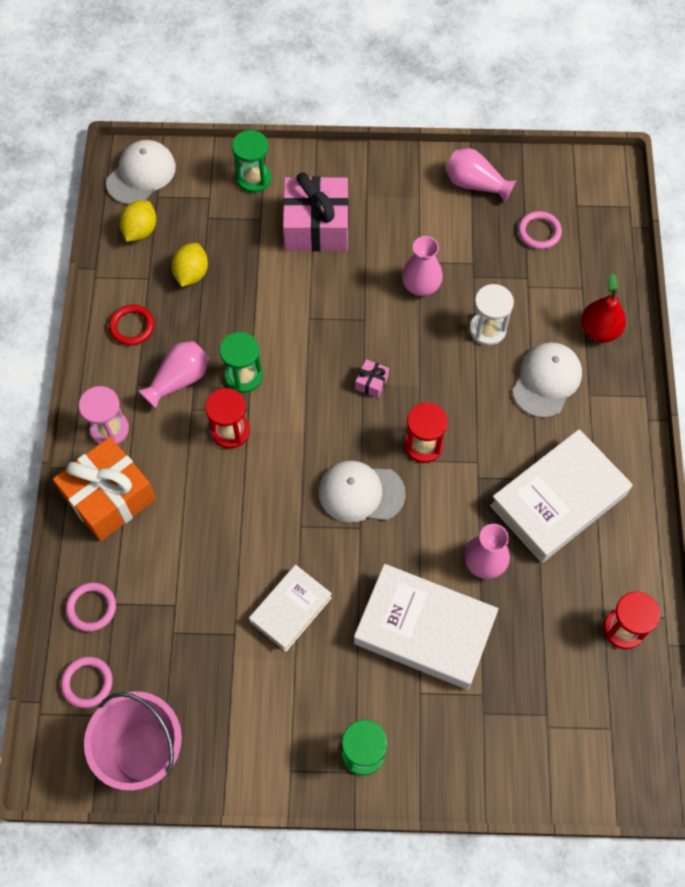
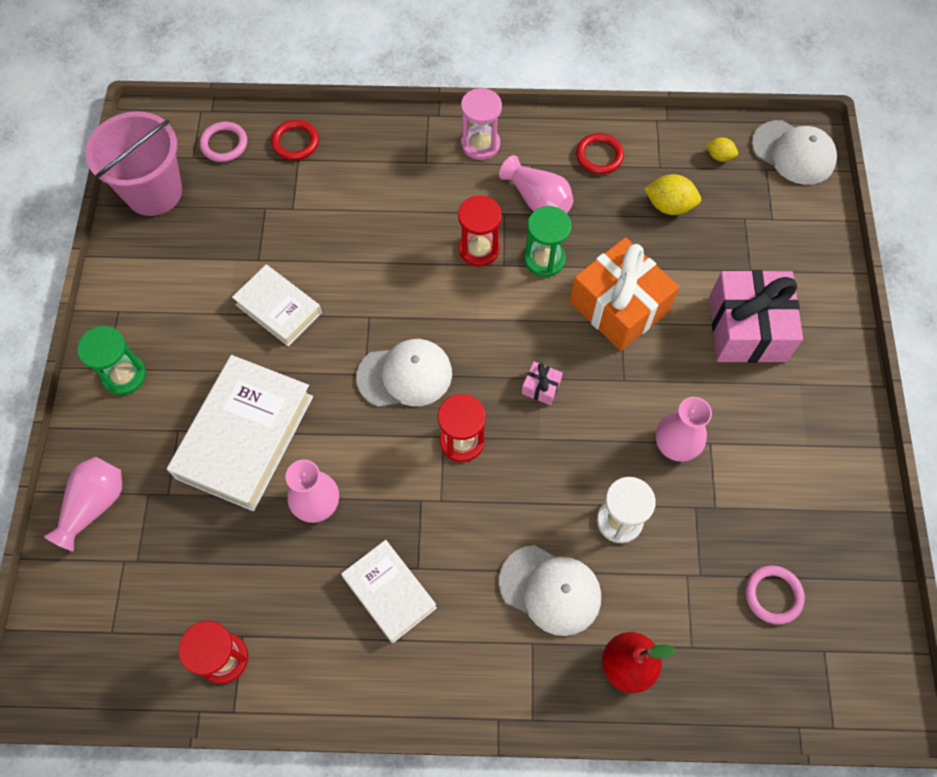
camera: 90 degrees right, 0 degrees up
(91, 608) = (295, 142): pink ring -> red ring
(109, 497) = (406, 149): orange gift -> orange gift (619, 306)
(140, 230) = (719, 156): yellow lemon -> yellow lemon, size x0.60
(253, 178) = (805, 262): green hourglass -> none
(361, 493) = (405, 375): white cap -> white cap turned 75 degrees clockwise
(475, 184) = (838, 515): pink vase -> pink vase (94, 505)
(558, 500) = (389, 592): white book -> white book, size x0.59

